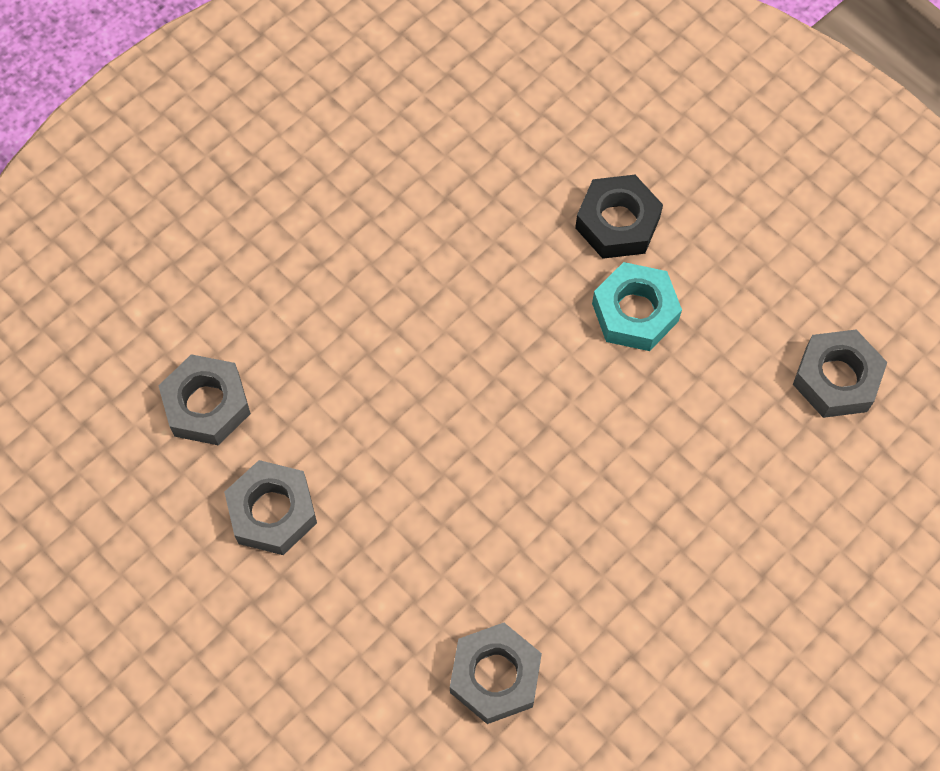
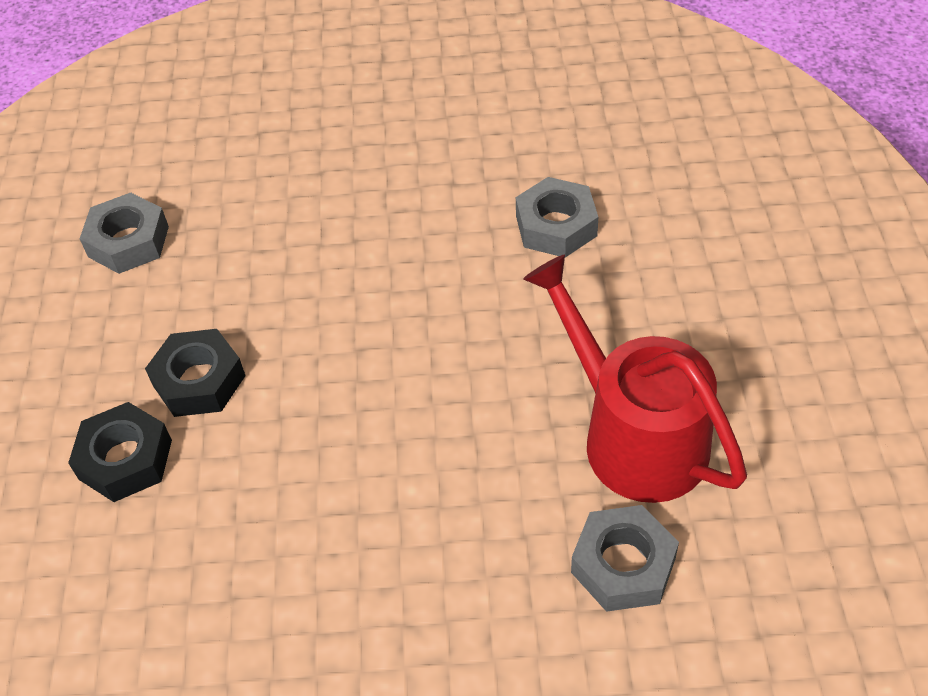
camera: 135 degrees left, 15 degrees down
(272, 512) = (632, 434): grey nut -> red watering can
(635, 312) = (199, 381): turquoise nut -> black nut

